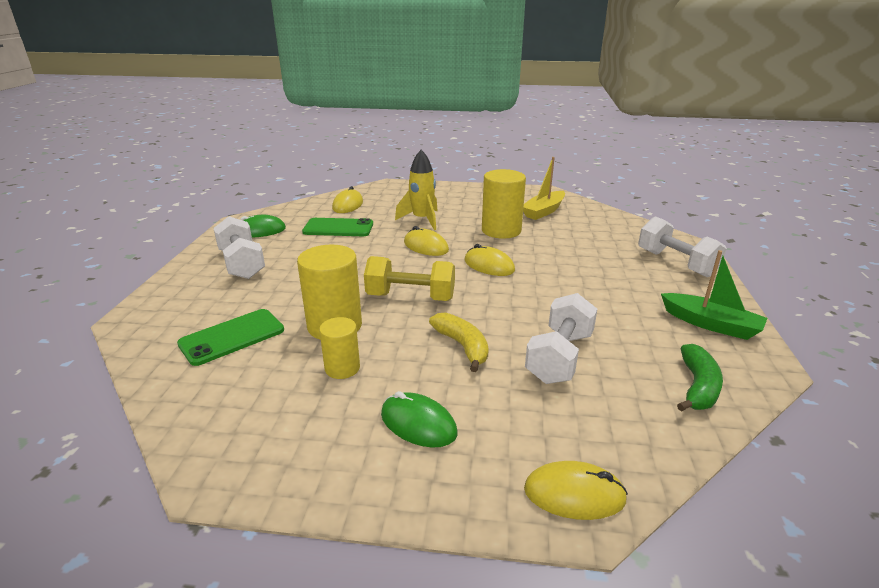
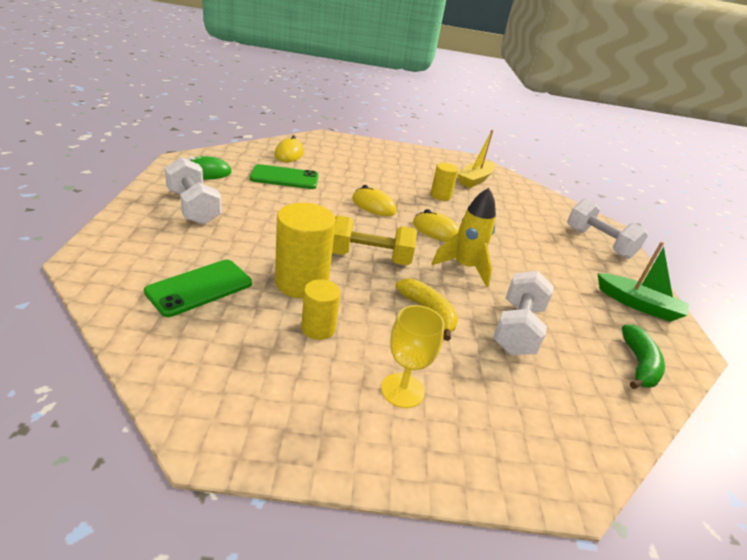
camera: 10 degrees left, 5 degrees up
(418, 423) = (402, 390): green mouse -> yellow goblet
(422, 220) = (364, 177): yellow rocket -> yellow rocket (464, 267)
(501, 230) = (440, 195): yellow cylinder -> yellow cylinder, size x0.58
(574, 494) = (555, 466): yellow mouse -> none

